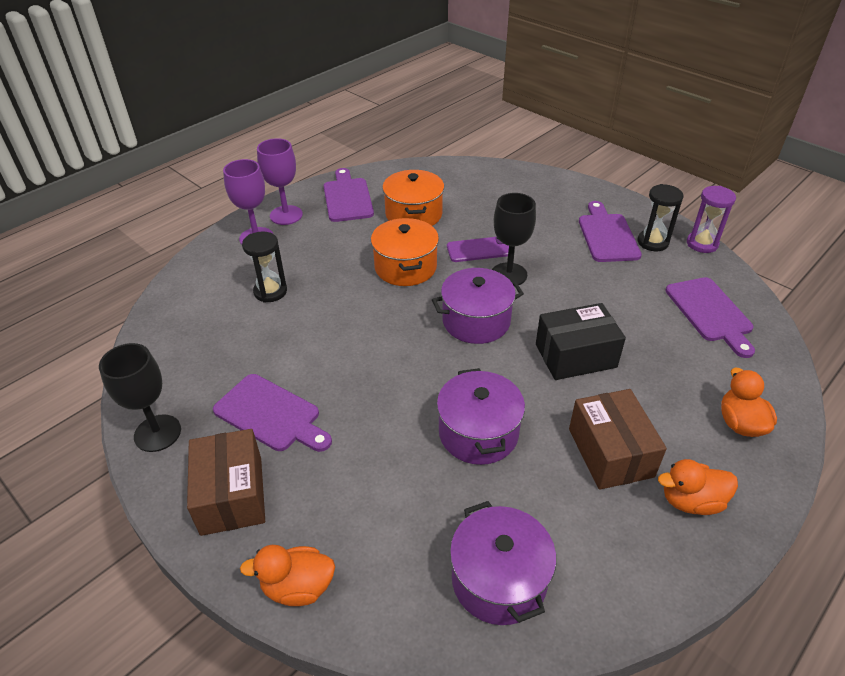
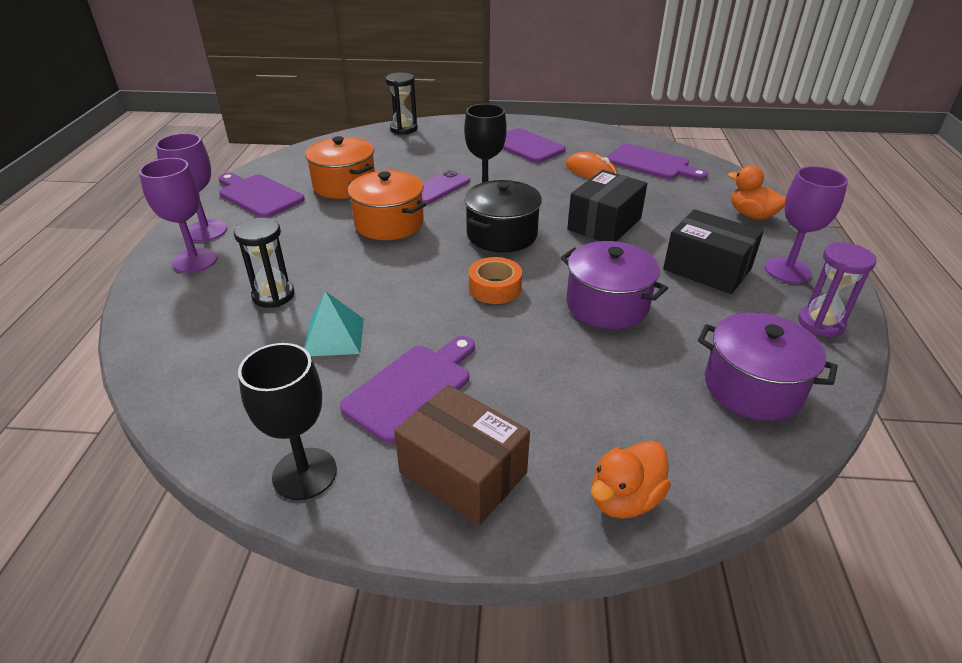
camera: 40 degrees left, 5 degrees down
(270, 345) = (334, 336): none -> turquoise pyramid
(270, 415) = (412, 388): purple cutting board -> purple cutting board turned 45 degrees counterclockwise
(413, 367) = (495, 288): none -> orange tape
(476, 321) = (502, 234): purple pot -> black pot
(610, 452) = (707, 269): brown box -> black box
(635, 293) = (591, 171): none -> orange mouse
(652, 242) = (560, 138): black hourglass -> black hourglass (403, 129)
(691, 501) = (787, 270): orange duck -> purple goblet
(702, 244) = (592, 128): purple hourglass -> purple hourglass (820, 323)

